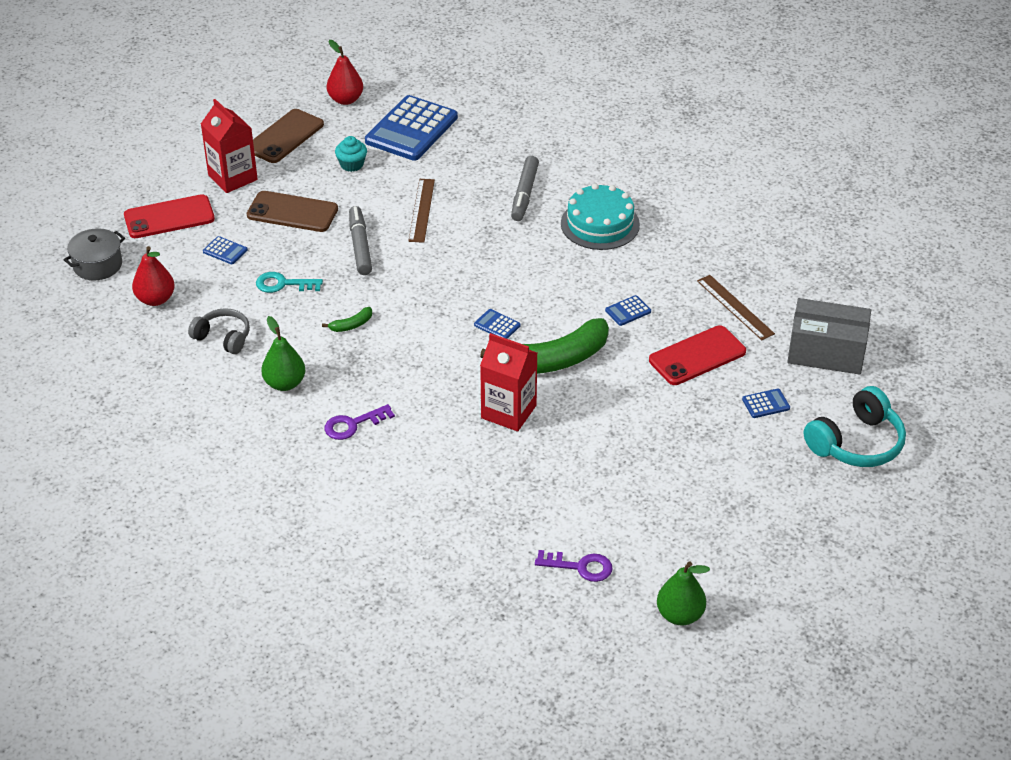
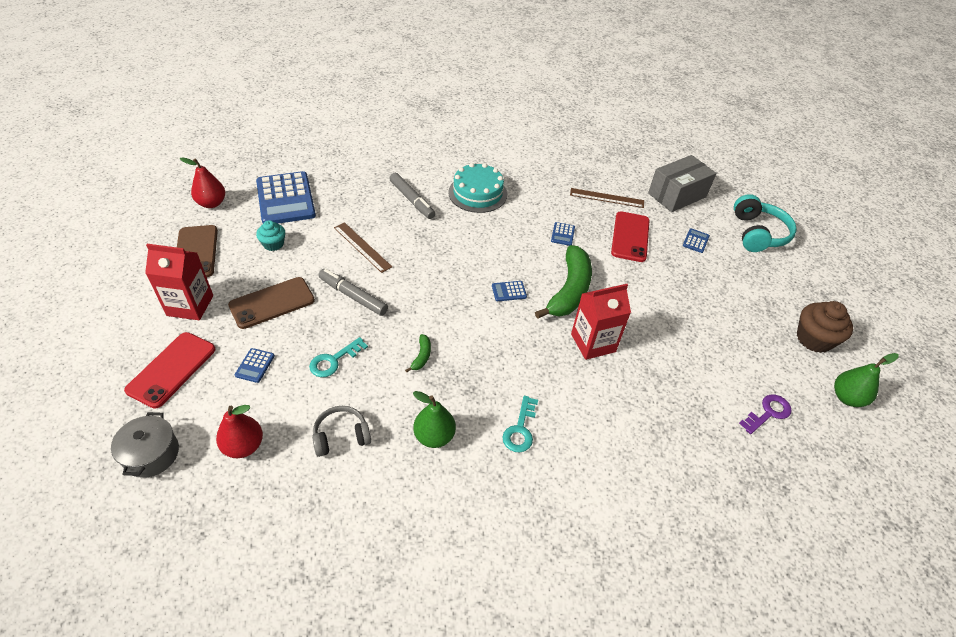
camera: 50 degrees left, 5 degrees up
(225, 251) = (255, 365): blue calculator -> blue calculator turned 120 degrees clockwise
(353, 424) = (520, 429): purple key -> turquoise key
(736, 558) = (814, 339): none -> brown cupcake

